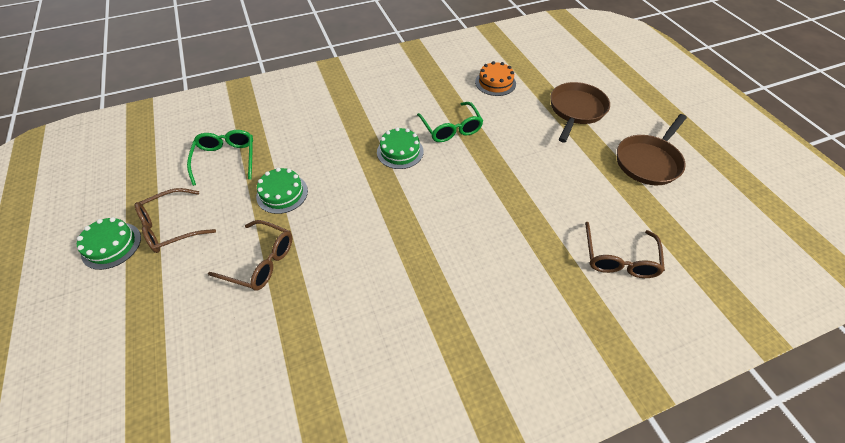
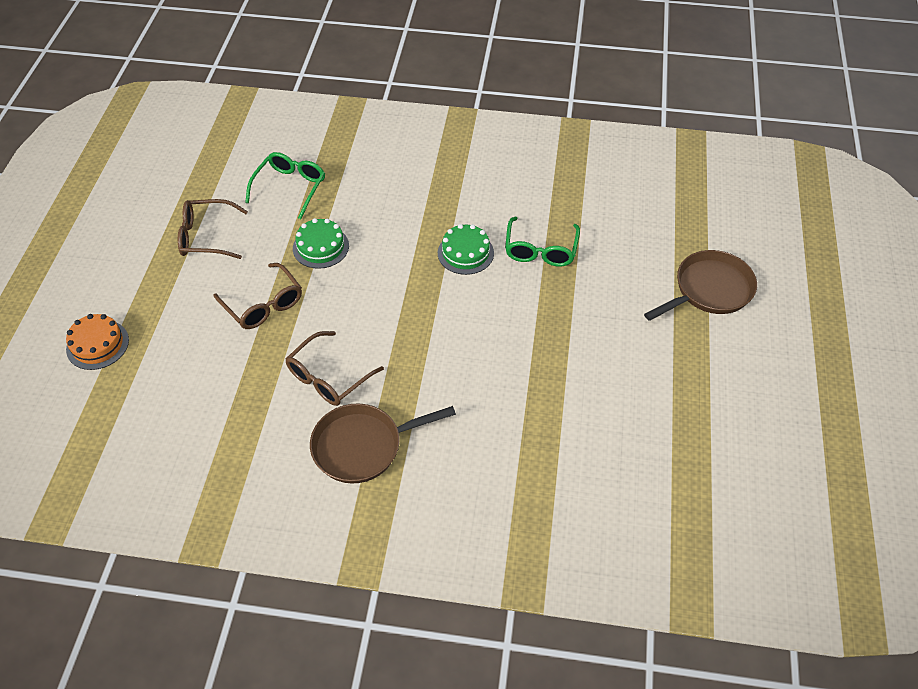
camera: 30 degrees right, 0 degrees up
(111, 245) = (150, 232): green cake -> none
(495, 83) = (638, 215): orange cake -> orange cake (97, 344)
(619, 258) = (607, 468): brown glasses -> brown glasses (328, 377)
(648, 161) = (743, 387): brown pan -> brown pan (363, 446)

